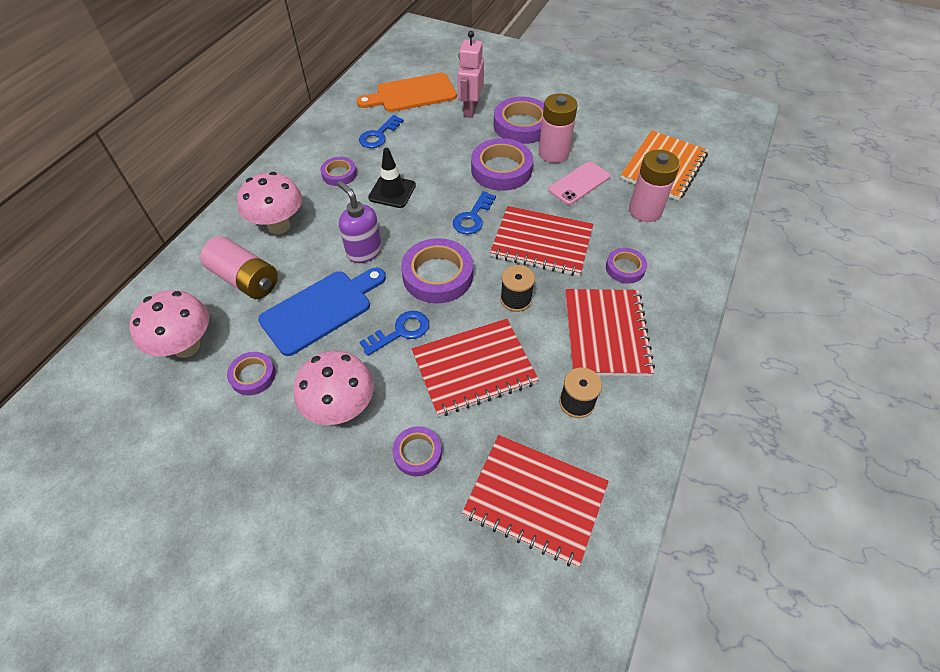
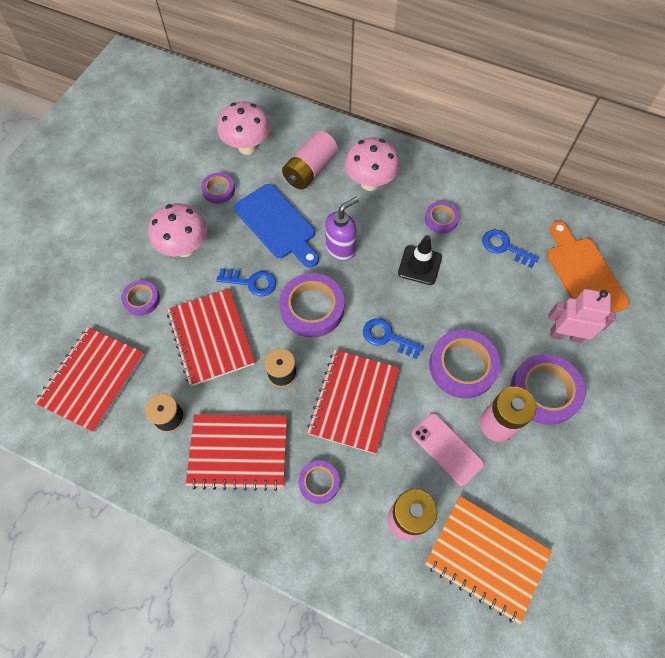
camera: 90 degrees right, 10 degrees up
(401, 331) = (251, 282): blue key -> blue key turned 45 degrees counterclockwise

